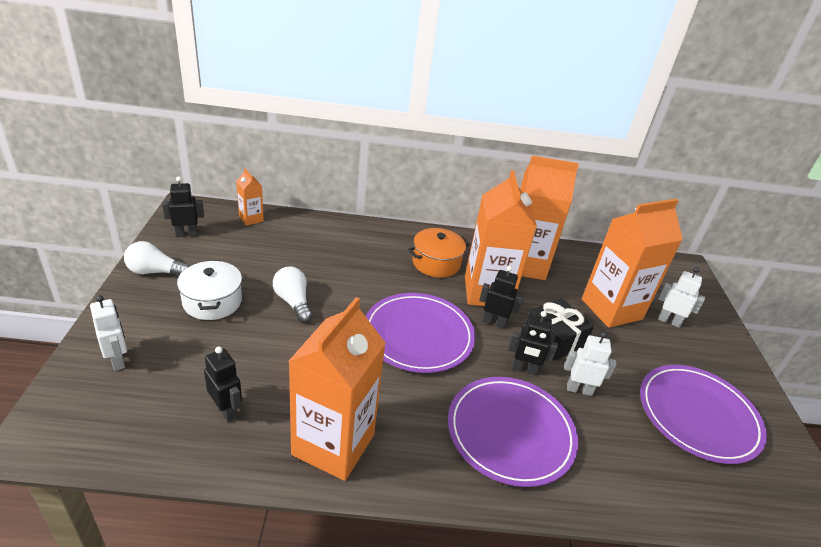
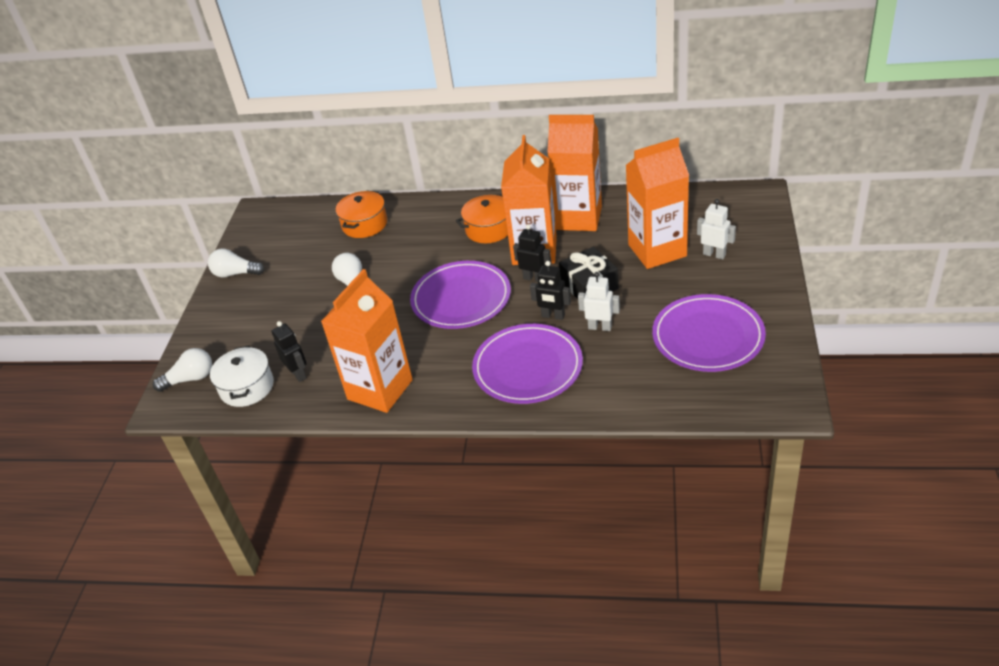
camera: 15 degrees right, 5 degrees up
(79, 401) = (190, 379): none -> white light bulb
(118, 360) = (214, 347): white robot -> none
(187, 234) = (259, 236): black robot -> none
(212, 301) = (284, 292): white pot -> white pot (247, 387)
(251, 219) = (316, 212): orange carton -> none
(304, 239) = (364, 224): none -> orange pot

